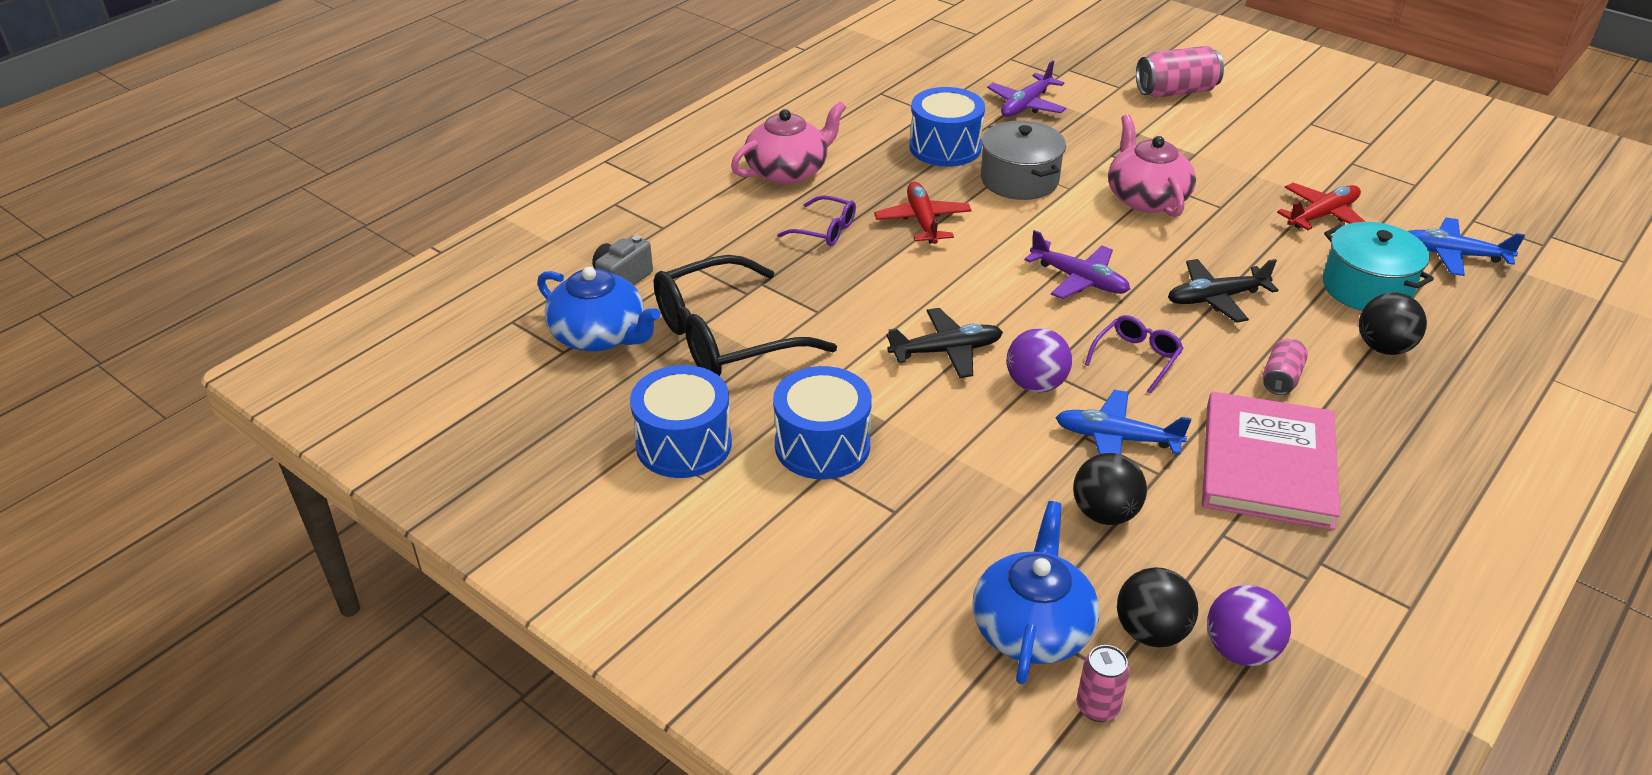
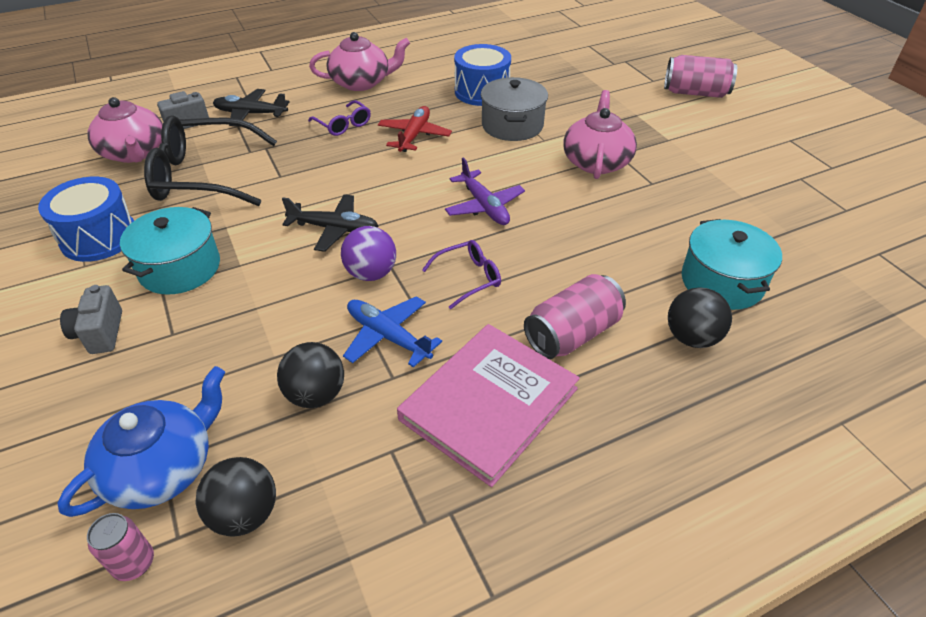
camera: 25 degrees right, 5 degrees up
(600, 335) = (134, 153): blue teapot -> pink teapot
(815, 538) = (100, 333): none -> grey camera
(822, 445) = (180, 268): blue drum -> turquoise pot
(1026, 105) = (569, 77): purple plane -> none
(1216, 298) = (579, 251): black plane -> black plane (250, 114)
(1240, 650) = (299, 566): purple ball -> none
(1281, 379) = (572, 334): pink can -> pink can, size x1.73
(1322, 215) = (735, 212): red plane -> none
(1453, 255) = (832, 277): blue plane -> none

